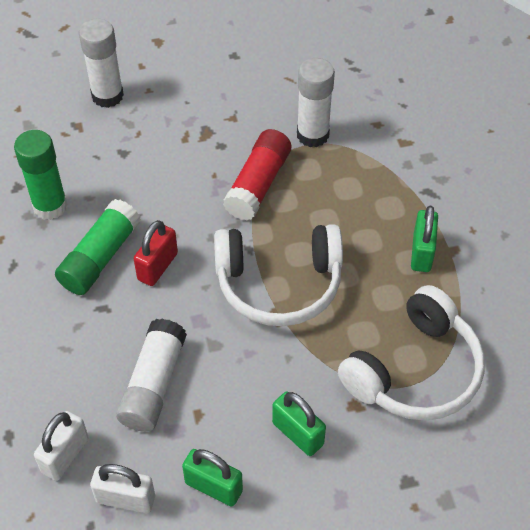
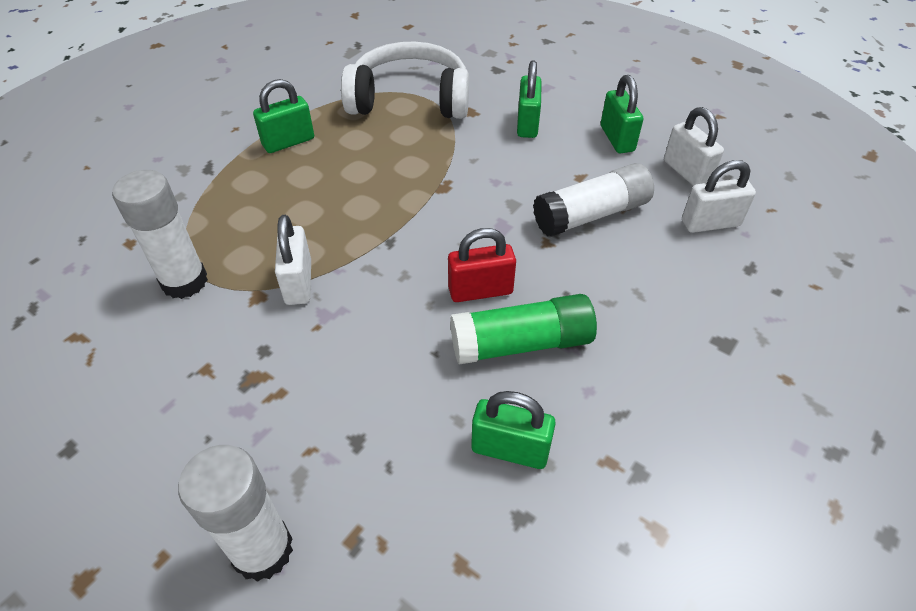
camera: 130 degrees left, 5 degrees down
(50, 206) = (510, 449): green glue stick -> green padlock
(258, 184) = (298, 282): red glue stick -> white padlock
(279, 284) = (408, 201): white headphones -> none

